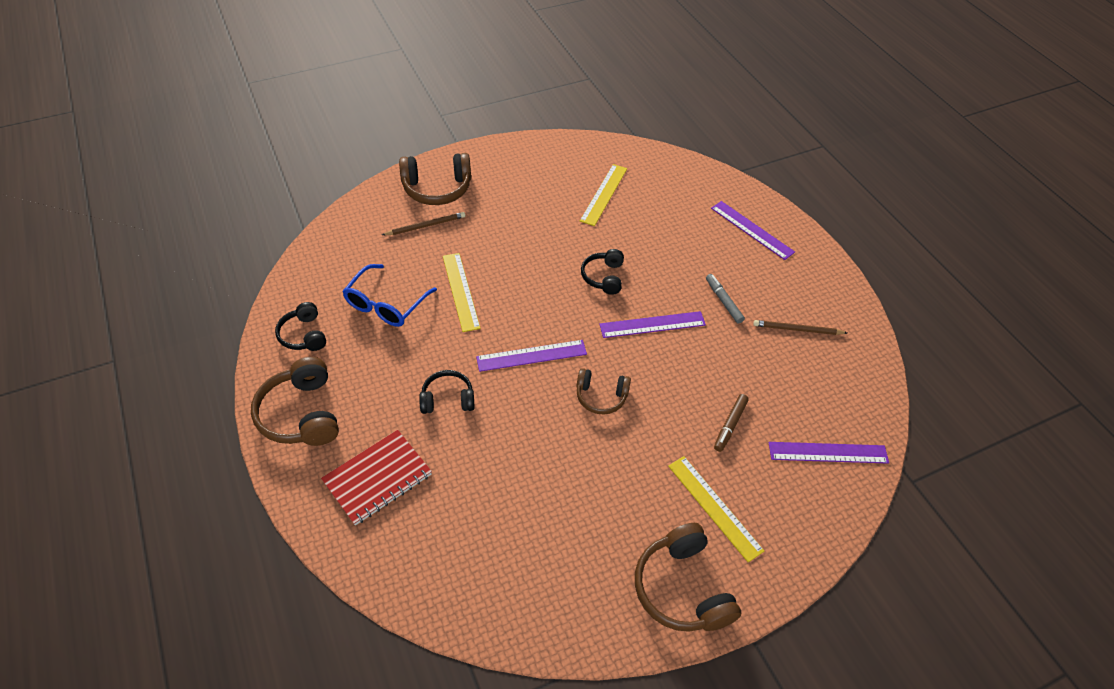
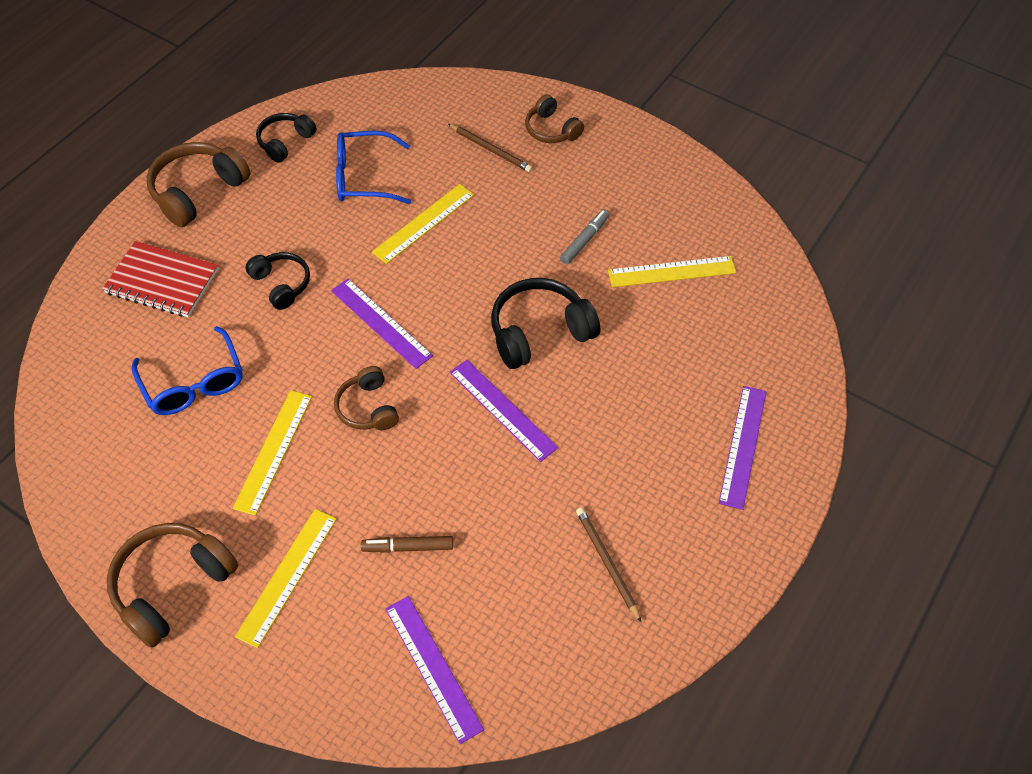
camera: 60 degrees right, 5 degrees up
(437, 188) = (551, 130): brown headphones -> brown headphones, size x0.62
(499, 497) = (193, 382): none -> blue glasses
(600, 470) = (273, 451): none -> yellow ruler
(603, 277) = (539, 332): black headphones -> black headphones, size x1.62
(723, 301) = (593, 465): grey marker -> grey marker (584, 240)

